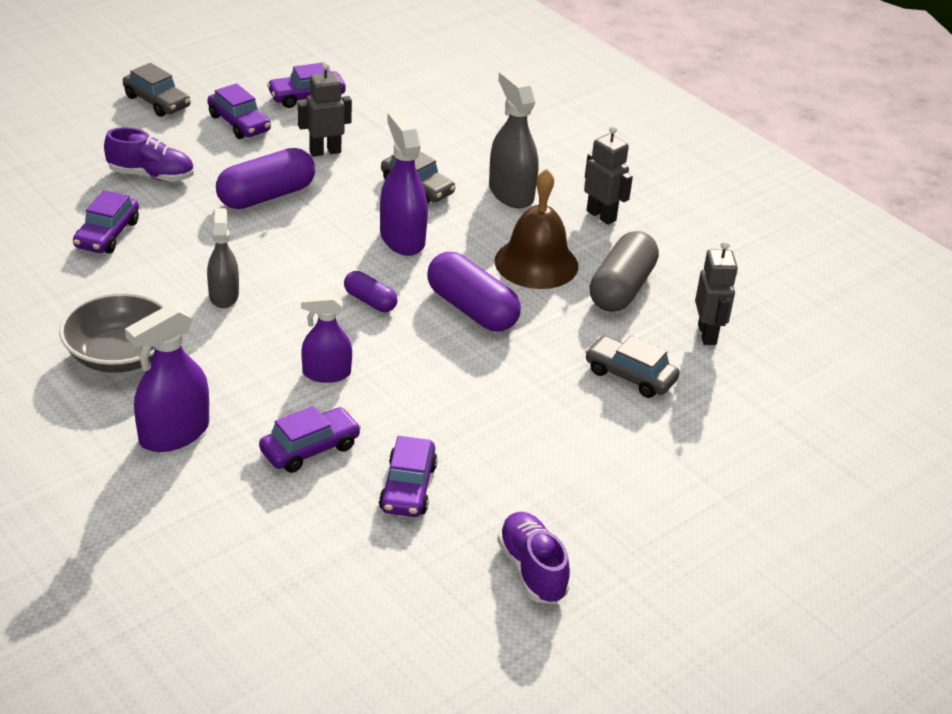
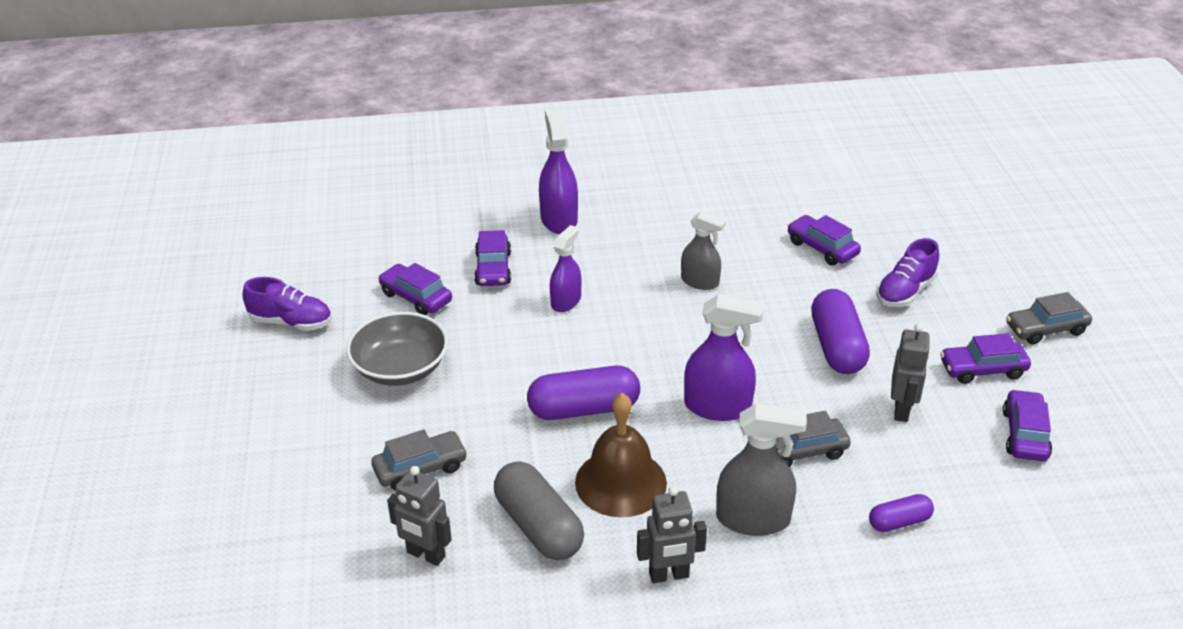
camera: 125 degrees right, 0 degrees up
(120, 355) = (660, 218): grey bowl -> grey bowl (400, 368)
(370, 301) = (638, 354): purple capsule -> purple capsule (899, 522)

